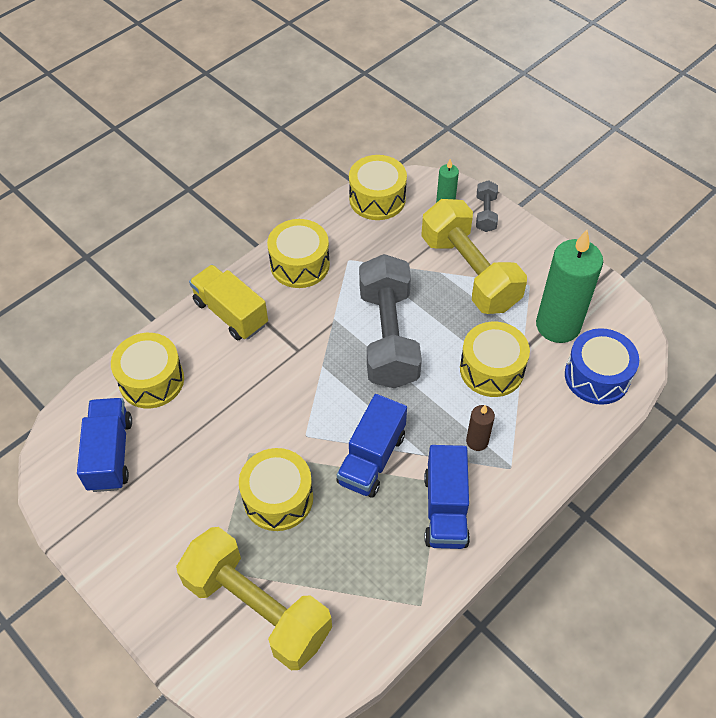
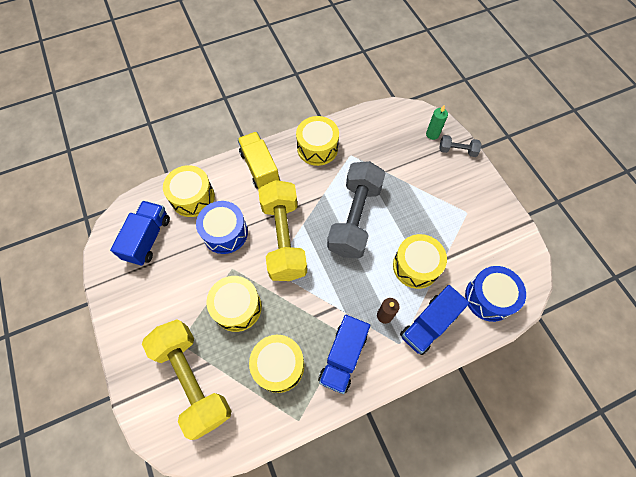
camera: 20 degrees right, 10 degrees up
(219, 411) = (225, 233): none -> blue drum
(372, 458) = (308, 302): blue truck -> blue truck (428, 324)
(377, 199) = (387, 117): yellow drum -> yellow drum (279, 365)
(469, 272) = (428, 190): yellow dumbbell -> yellow dumbbell (284, 239)
(485, 214) = (457, 151): grey dumbbell -> grey dumbbell turned 75 degrees clockwise
(558, 325) = (476, 249): green candle -> none

